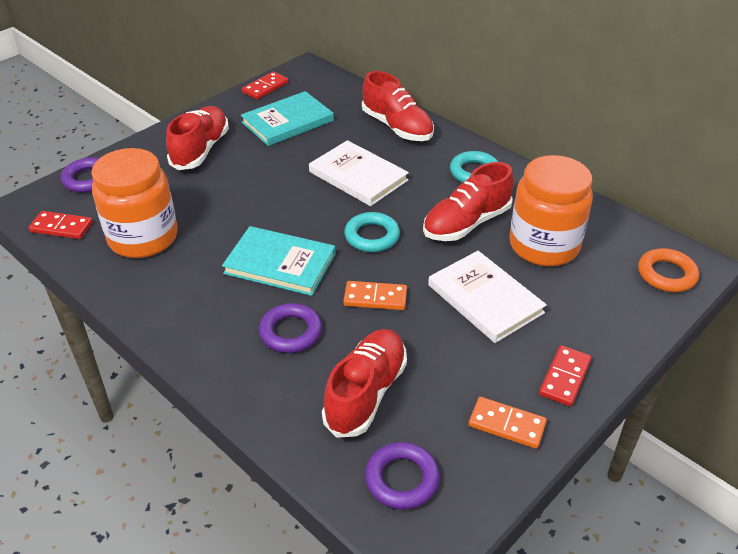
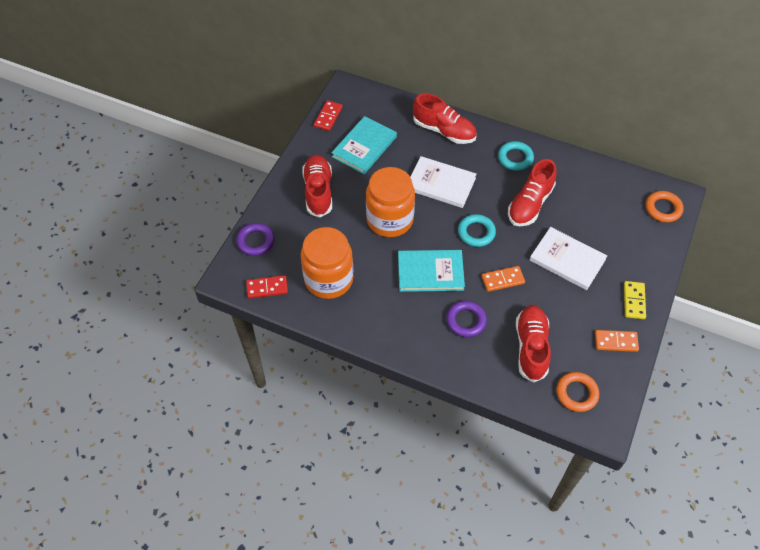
camera: 20 degrees left, 15 degrees up
(402, 479) = (576, 393): purple ring -> orange ring
(544, 245) = (584, 208): orange jar -> orange jar (390, 220)
(564, 377) = (634, 301): red domino -> yellow domino

